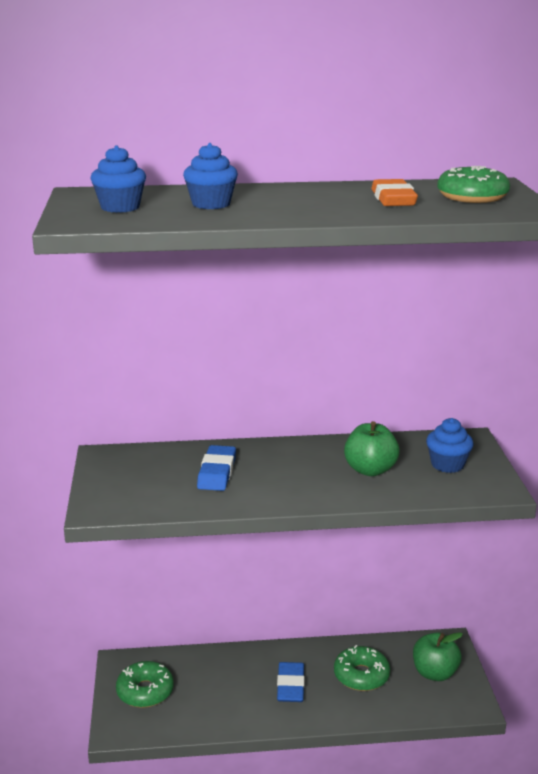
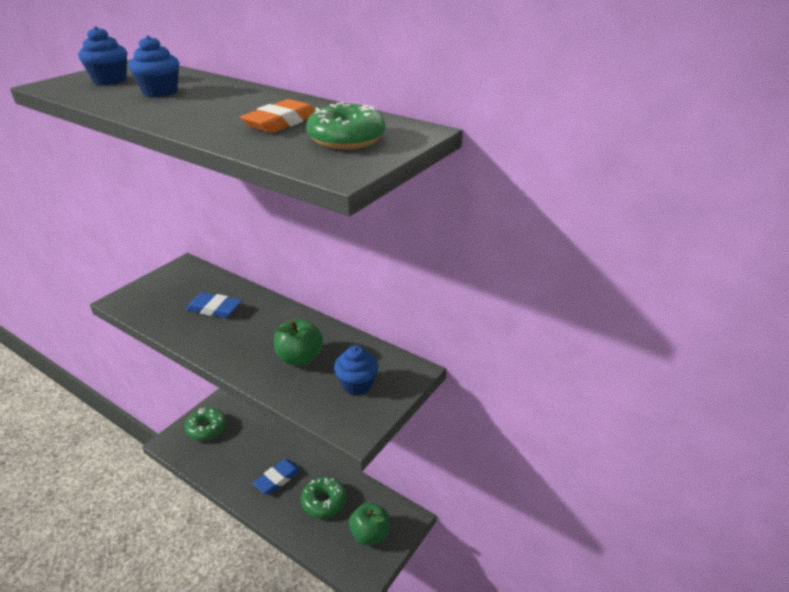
camera: 40 degrees right, 10 degrees up
(217, 472) = (214, 309): blue eraser -> blue eraser turned 60 degrees clockwise

